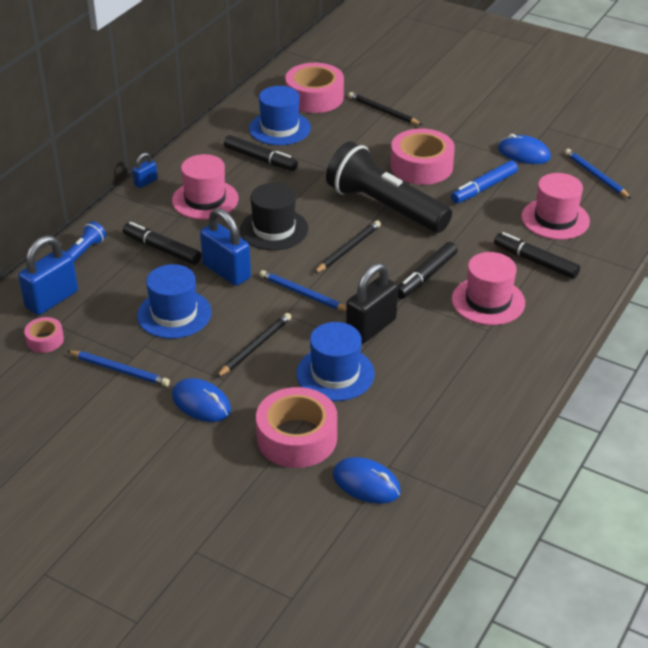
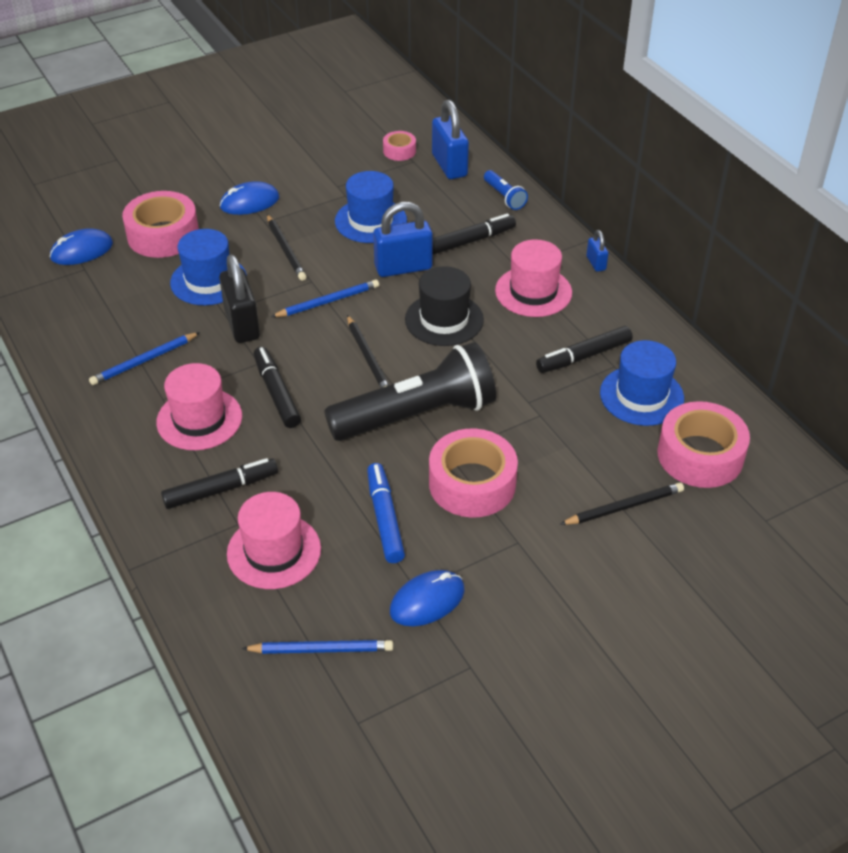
camera: 120 degrees right, 5 degrees up
(119, 370) = (328, 176): blue pencil -> blue pencil (144, 361)

